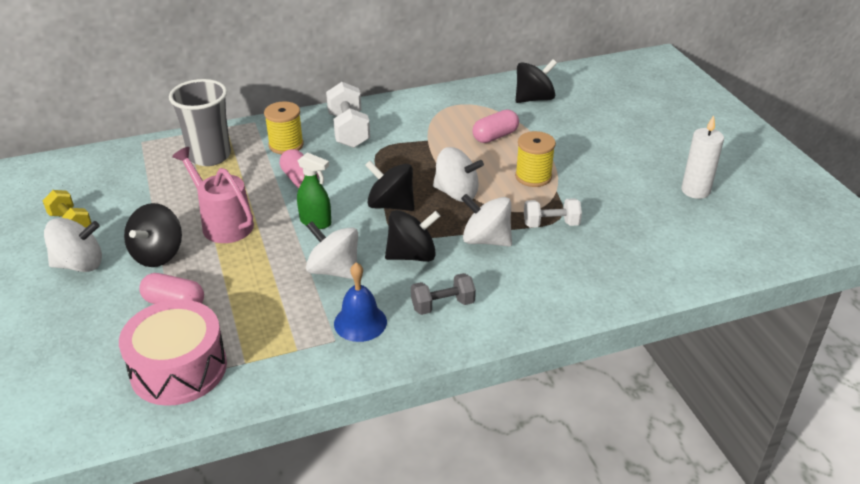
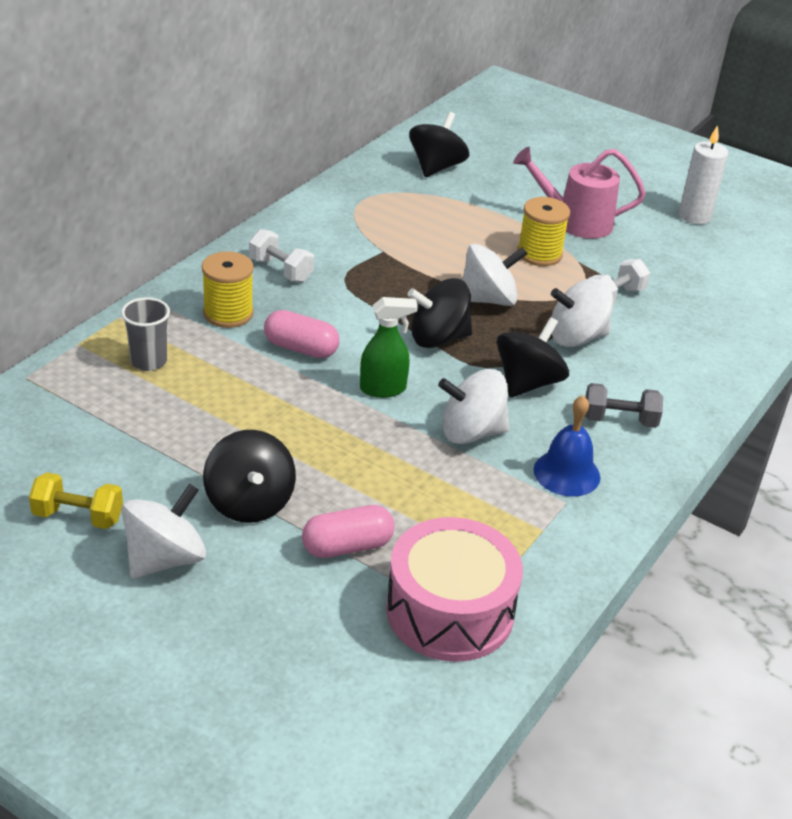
camera: 40 degrees left, 0 degrees up
(210, 156) = (148, 361): grey cup -> grey cup, size x0.58
(222, 223) = (278, 434): pink watering can -> pink watering can (575, 222)
(348, 130) = (280, 270): white dumbbell -> white dumbbell, size x0.66
(442, 305) = (619, 420): grey dumbbell -> grey dumbbell turned 60 degrees clockwise
(495, 136) = (449, 223): pink capsule -> none

